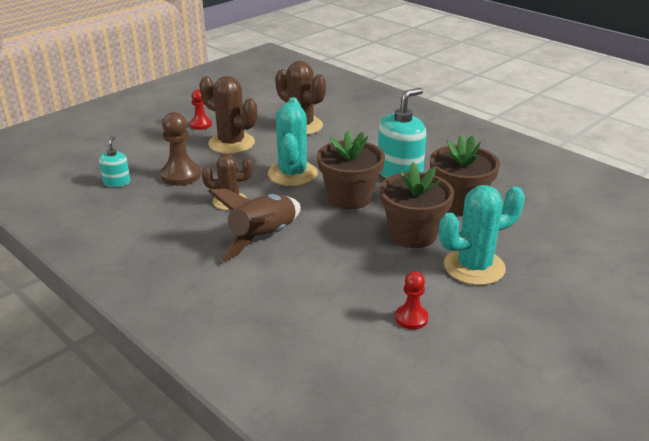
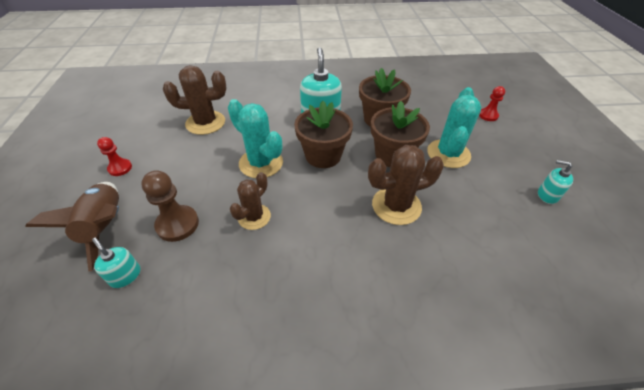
camera: 50 degrees left, 15 degrees up
(231, 143) = (175, 168): brown cactus -> brown cactus (396, 206)
(263, 238) = (324, 227): brown rocket -> brown rocket (105, 227)
(411, 318) = (480, 210): red pawn -> red pawn (488, 115)
(513, 361) = (547, 195): none -> turquoise soap dispenser

